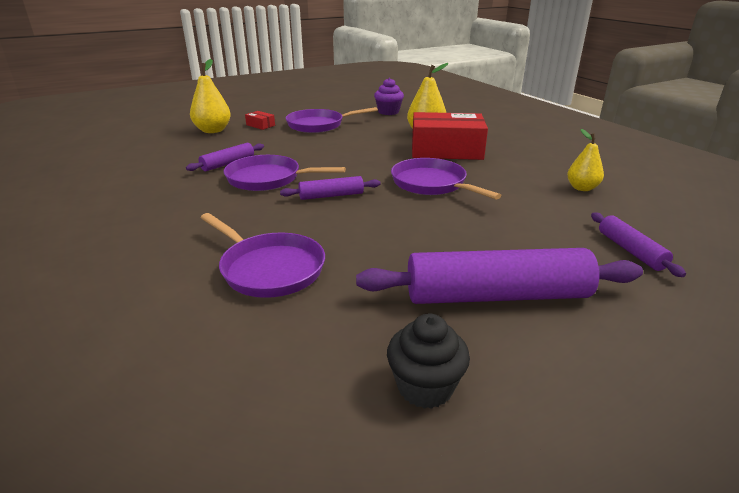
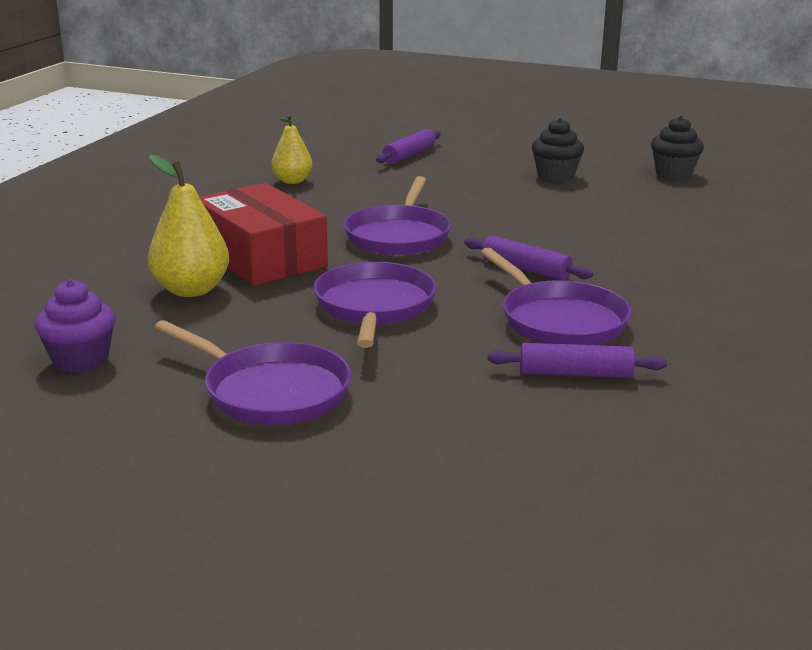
camera: 130 degrees left, 5 degrees down
(213, 130) = (481, 489): yellow pear -> none
(260, 125) = (362, 453): red box -> none
(269, 269) = (690, 241): purple pan -> purple pan (374, 307)
(496, 295) = (555, 176): purple rolling pin -> black cupcake

